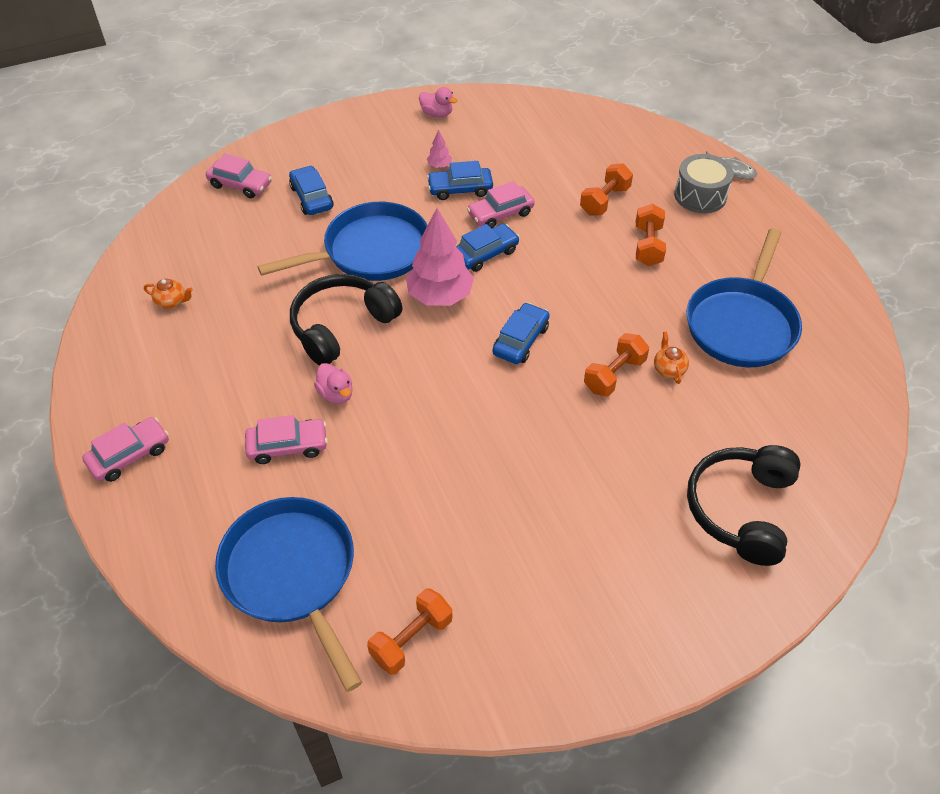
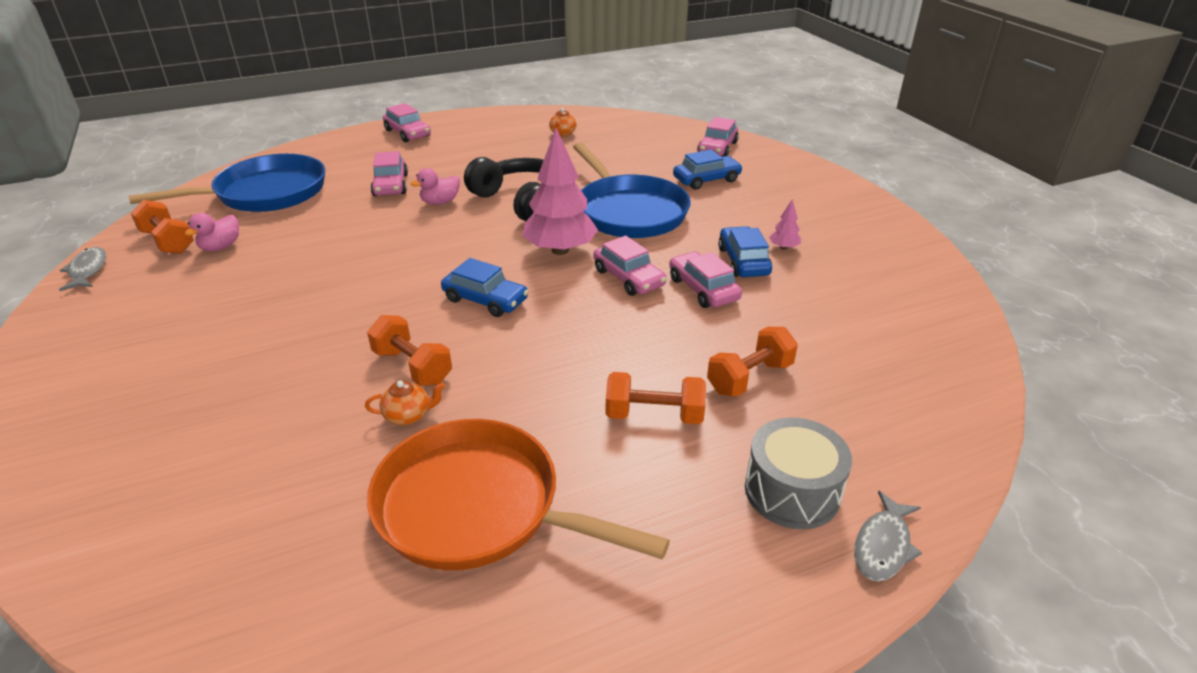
camera: 90 degrees right, 15 degrees down
(437, 114) = (887, 245): pink duck -> pink duck (221, 247)
(475, 701) = (87, 270): none -> grey fish
(485, 254) = (628, 278): blue car -> pink car
(604, 201) = (750, 378): orange dumbbell -> orange dumbbell turned 75 degrees counterclockwise
(740, 509) = (155, 460): black headphones -> none
(742, 324) = (478, 507): blue pan -> orange pan

